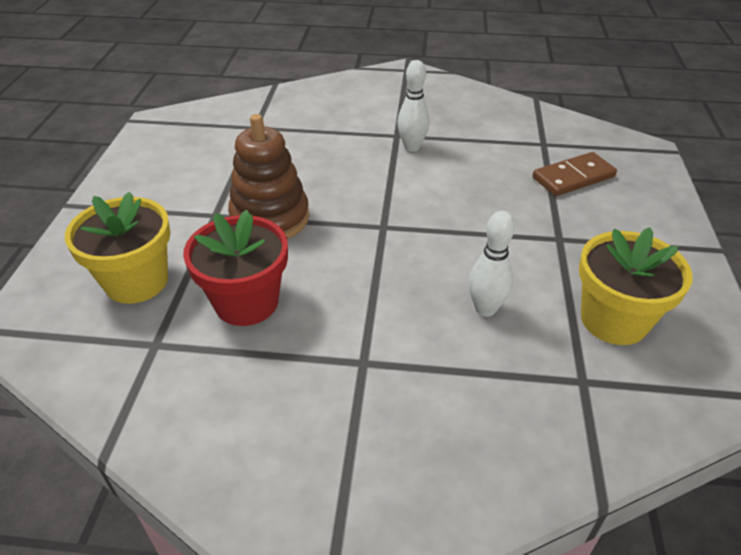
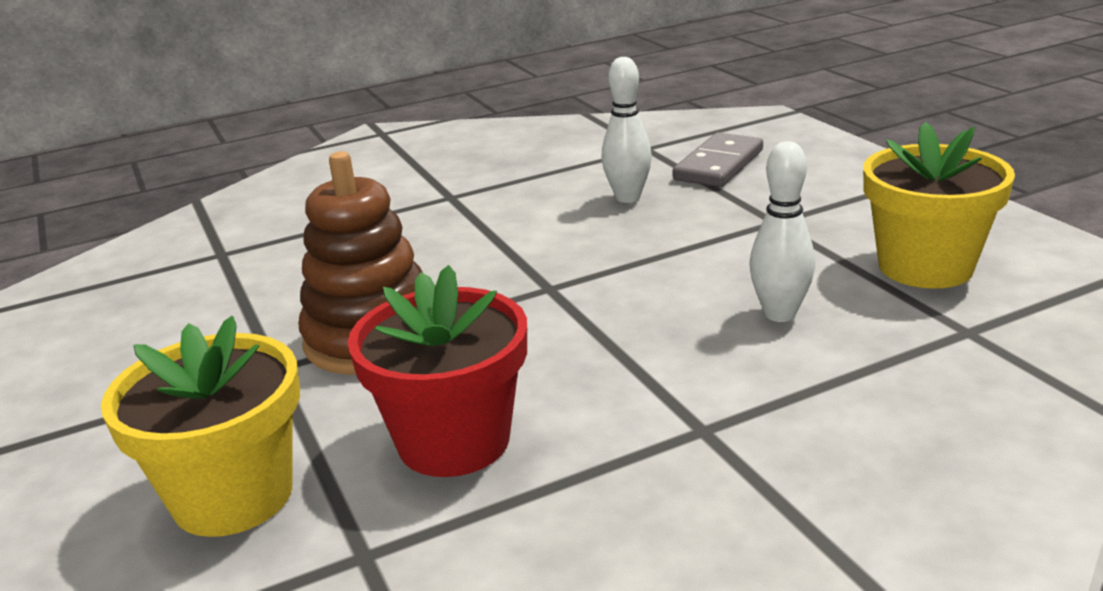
camera: 30 degrees left, 15 degrees down
(412, 147) = (486, 201): white bowling pin -> white bowling pin (627, 198)
(573, 177) = (719, 165): brown domino -> grey domino

